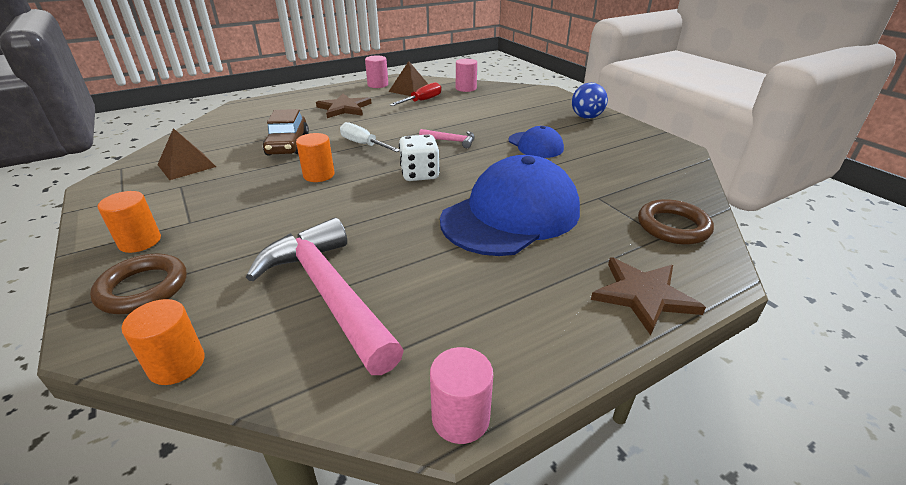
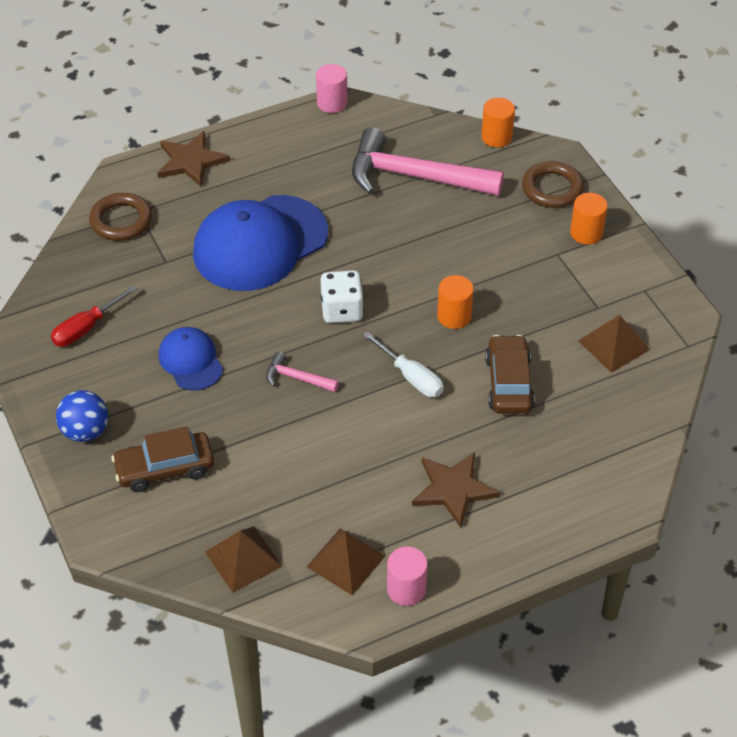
camera: 175 degrees left, 15 degrees up
(329, 293) = (415, 176): pink hammer -> pink hammer turned 135 degrees clockwise
(422, 101) = (327, 509): red screwdriver -> red screwdriver (86, 328)
(466, 88) = (243, 559): pink cylinder -> brown pyramid
(525, 108) = (165, 468): none -> brown car

